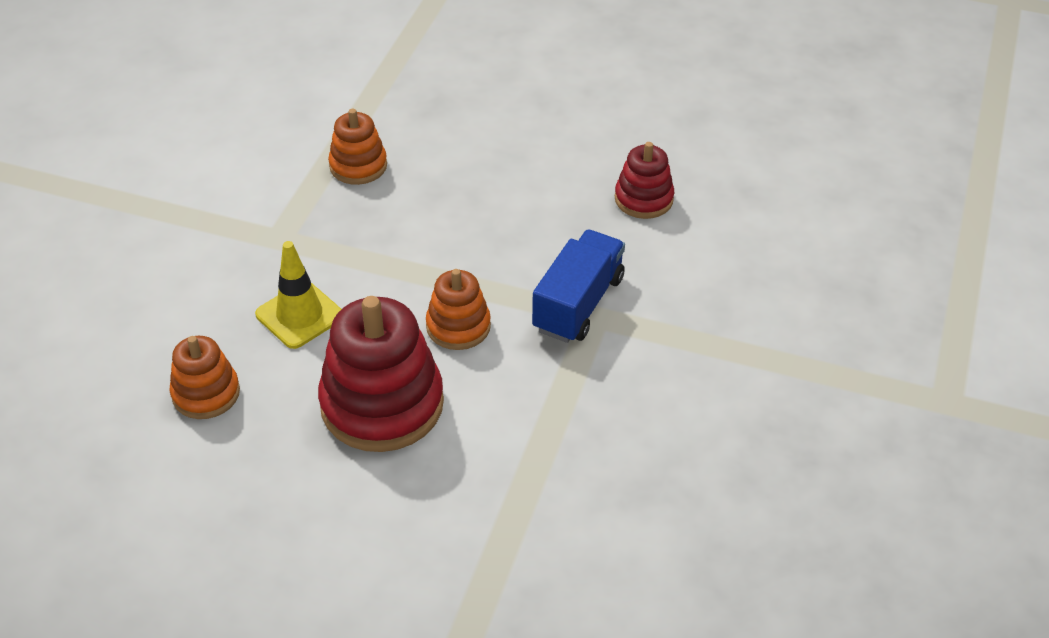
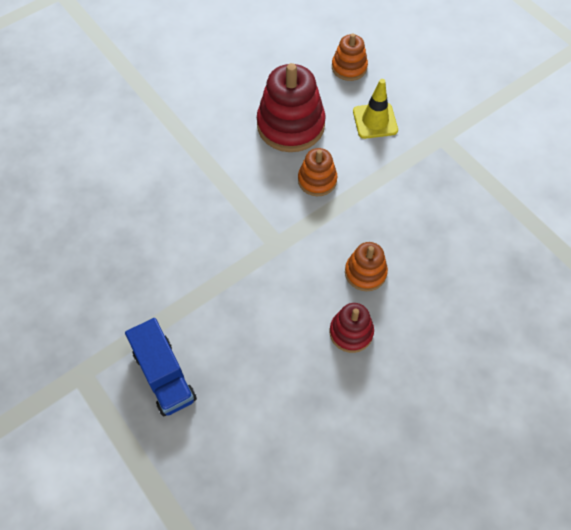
camera: 125 degrees right, 15 degrees up
(358, 166) = (482, 200): orange stacking toy -> orange stacking toy (365, 272)
(578, 304) = (291, 242): blue truck -> blue truck (164, 376)

